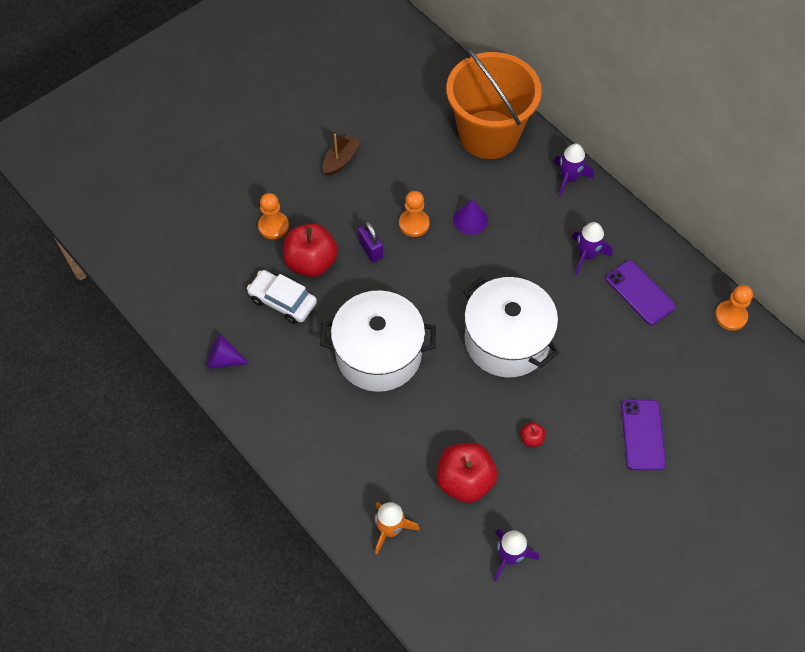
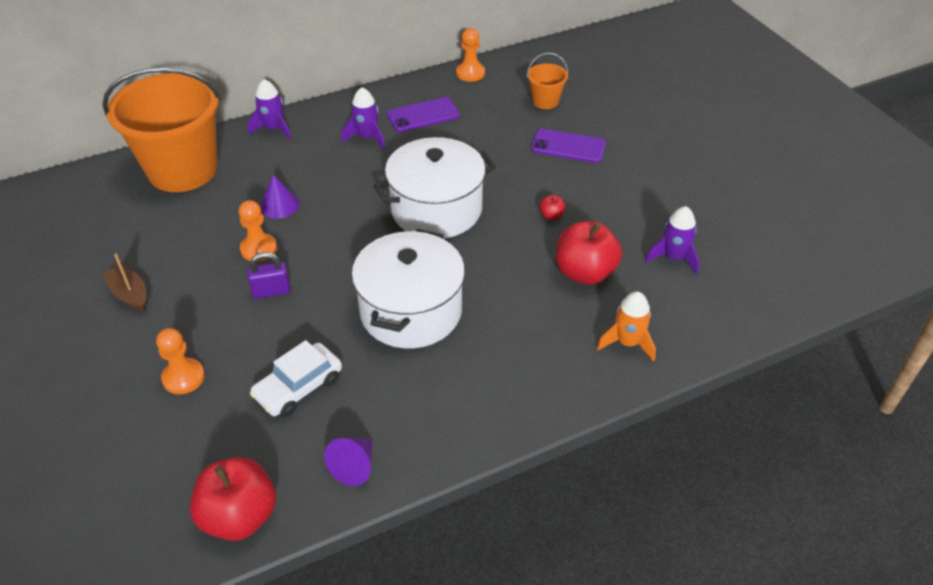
camera: 75 degrees left, 15 degrees down
(311, 262) = (258, 349): red apple -> red apple (239, 516)
(712, 398) = (545, 101): none -> orange bucket

